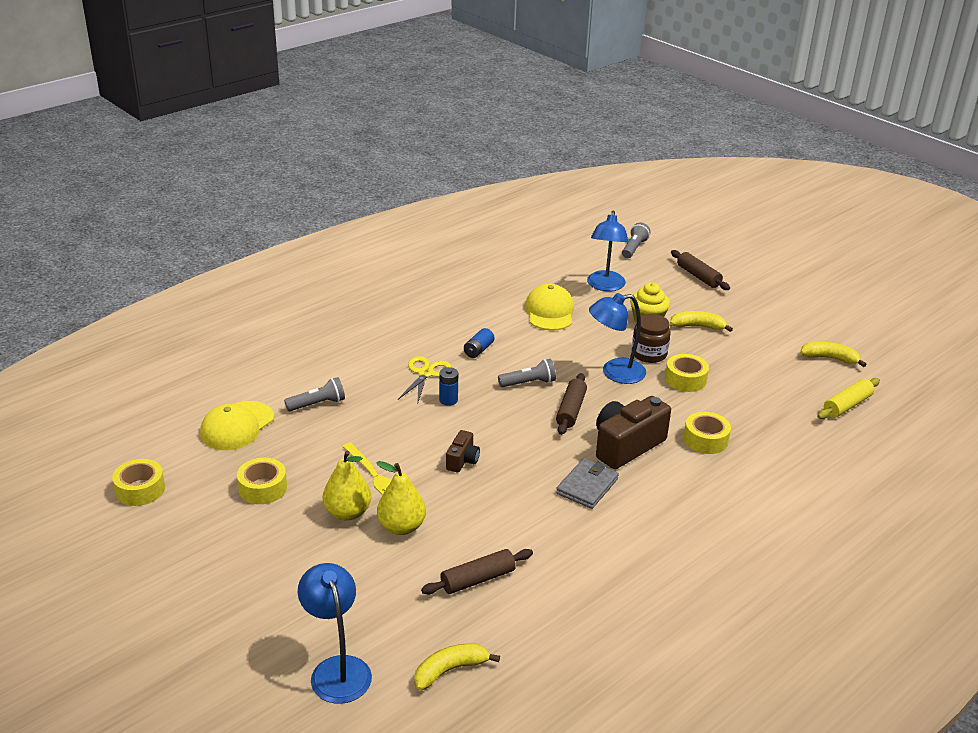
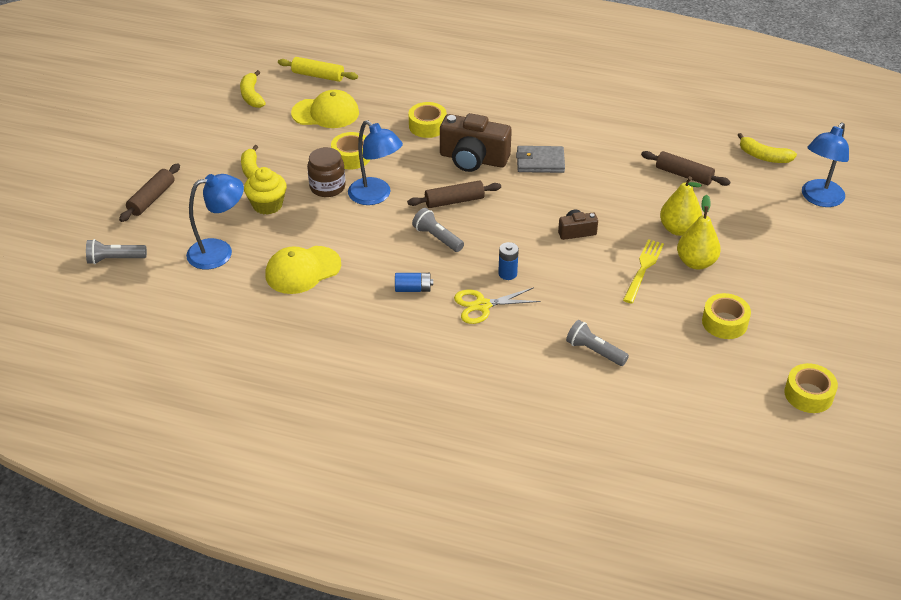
camera: 120 degrees left, 10 degrees up
(237, 426) = (676, 386): yellow cap -> yellow cap (325, 113)

